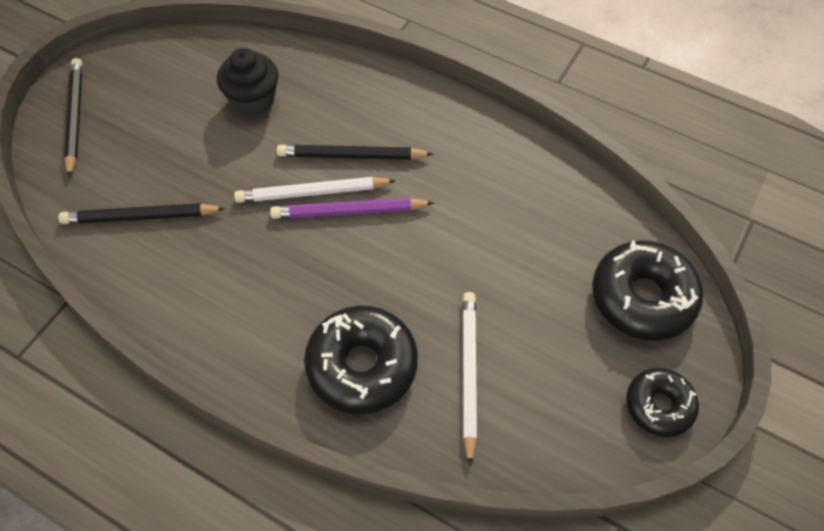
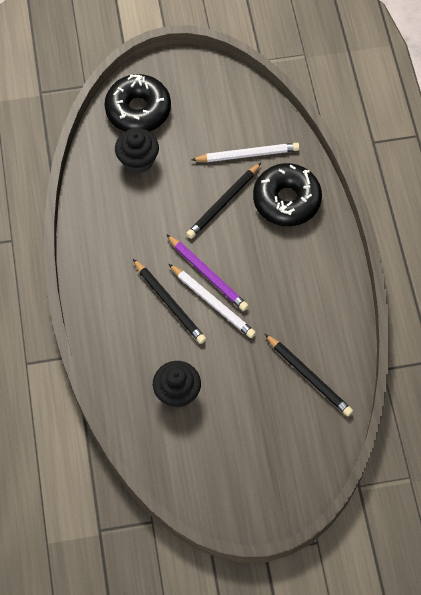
camera: 130 degrees left, 5 degrees up
(75, 117) = (283, 486): black pencil -> black pencil (223, 203)
(468, 373) = (248, 154): white pencil -> white pencil turned 150 degrees counterclockwise
(563, 247) = (138, 160): none -> black cupcake
(659, 405) = (192, 73): black donut -> none

